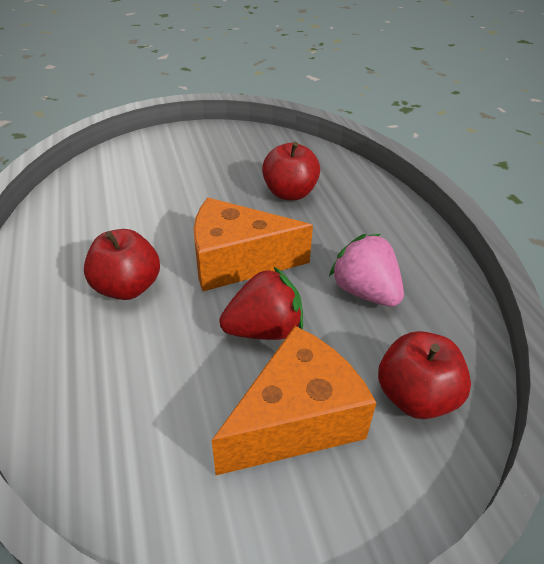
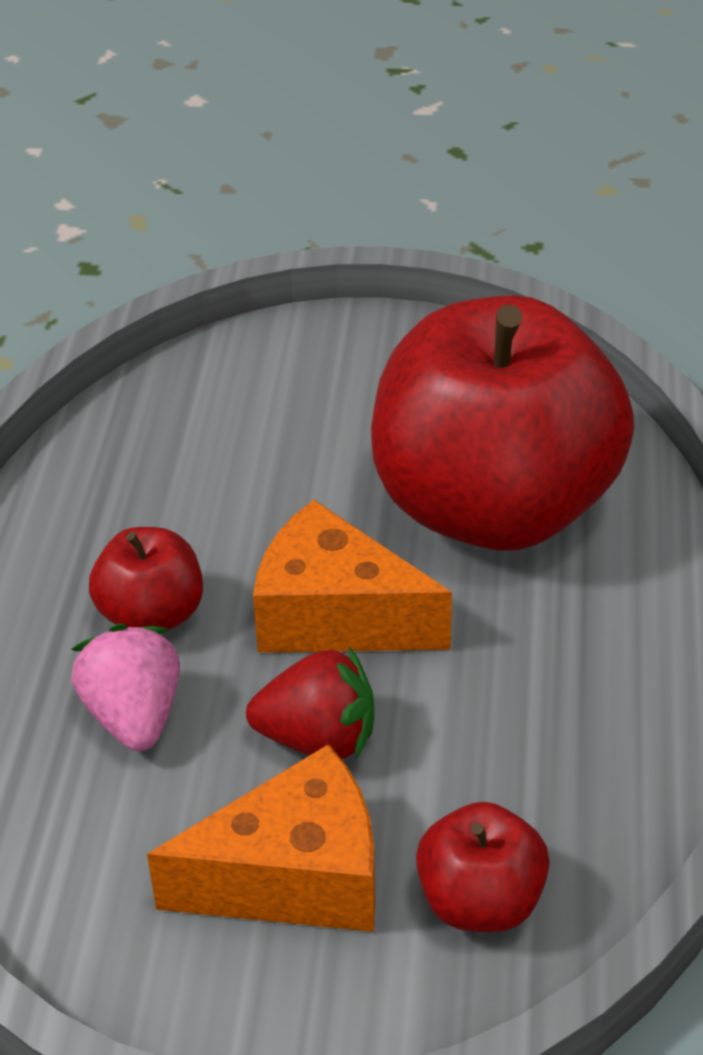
camera: 25 degrees right, 0 degrees up
(289, 193) = (494, 507): red apple -> red apple, size x2.37
(365, 292) = (510, 725): pink strawberry -> pink strawberry (134, 716)

